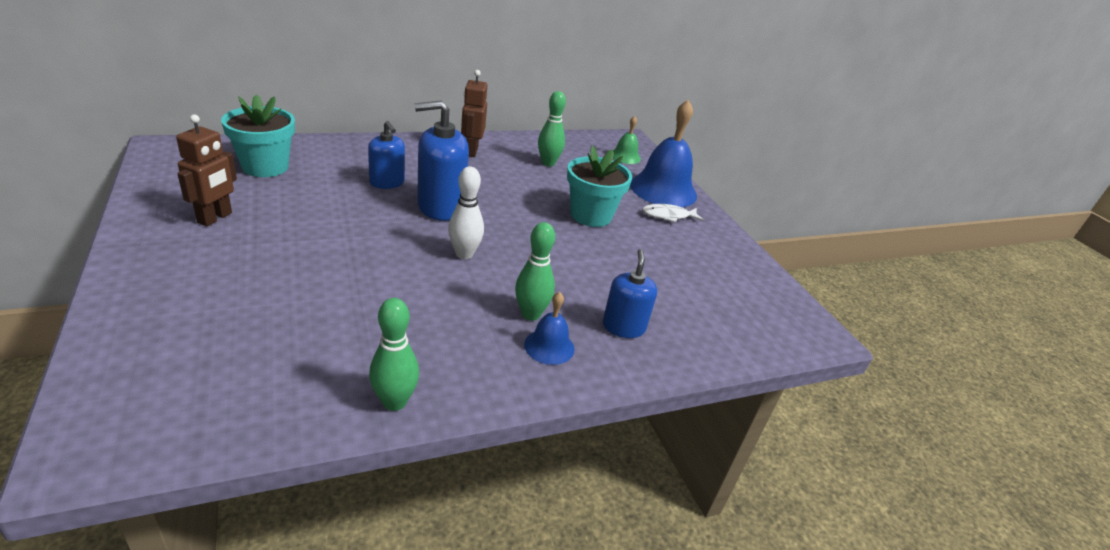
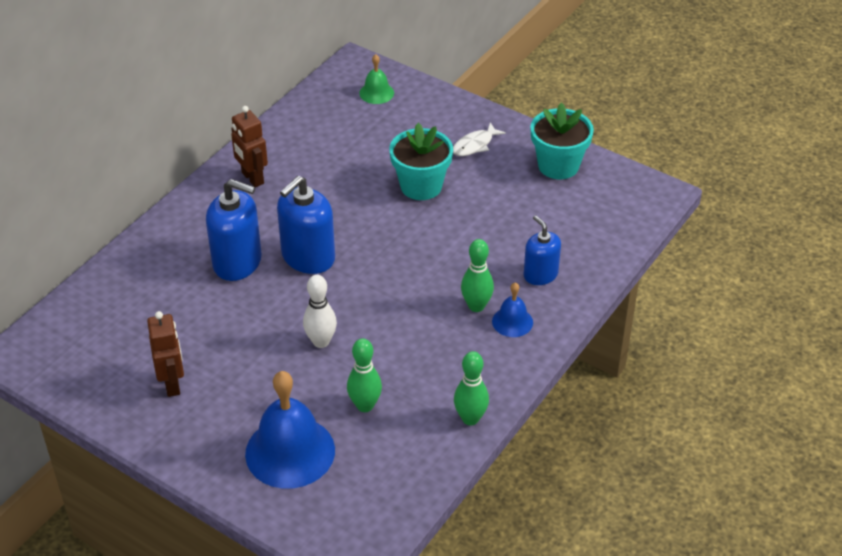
camera: 30 degrees left, 10 degrees up
(265, 167) = (126, 315): turquoise flower pot -> turquoise flower pot (558, 165)
(387, 182) = (237, 262): blue soap dispenser -> blue soap dispenser, size x1.60
(464, 254) = (379, 289): white bowling pin -> white bowling pin (321, 342)
(548, 163) = (327, 148): green bowling pin -> green bowling pin (365, 405)
(663, 190) = (444, 116): blue bell -> blue bell (290, 451)

